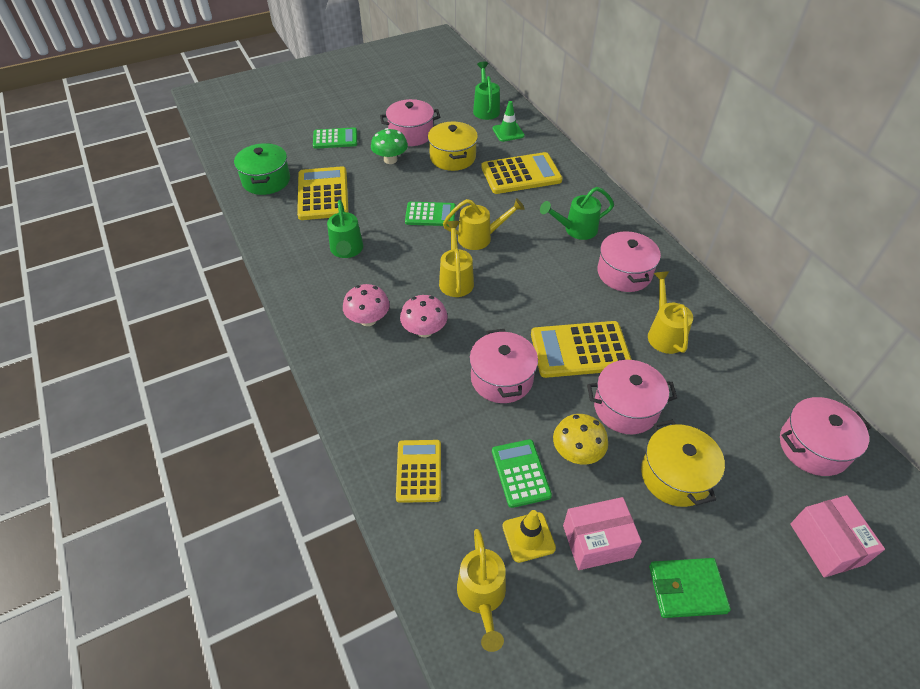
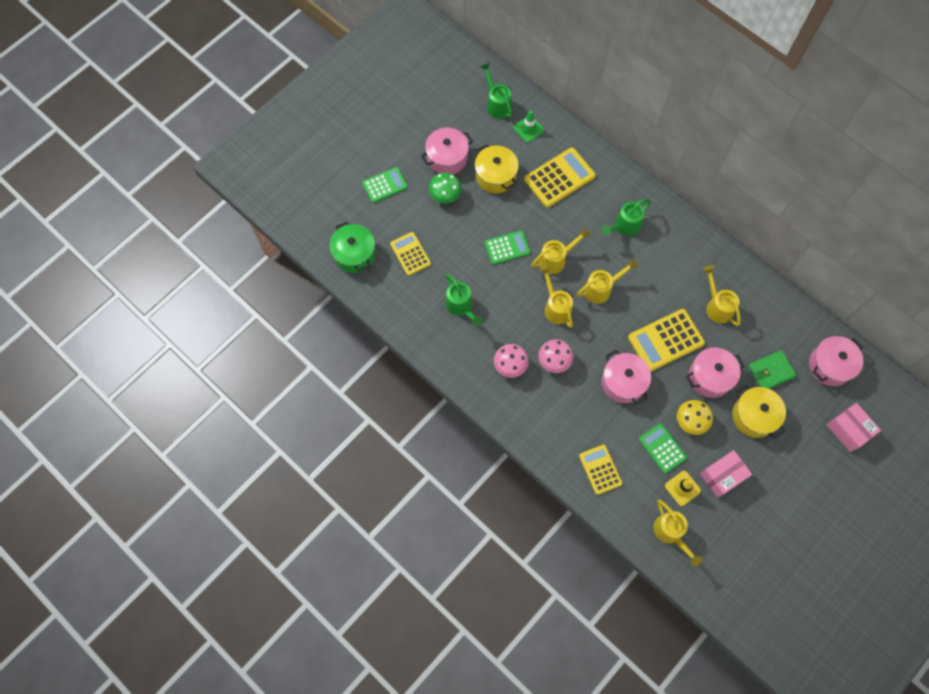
camera: 20 degrees left, 20 degrees up
(323, 194) = (410, 254): yellow calculator -> yellow calculator, size x0.64
(520, 277) = (601, 289): none -> yellow watering can
(624, 273) = (673, 259): pink pot -> none
(686, 589) = (779, 487): green wallet -> green wallet (771, 371)

